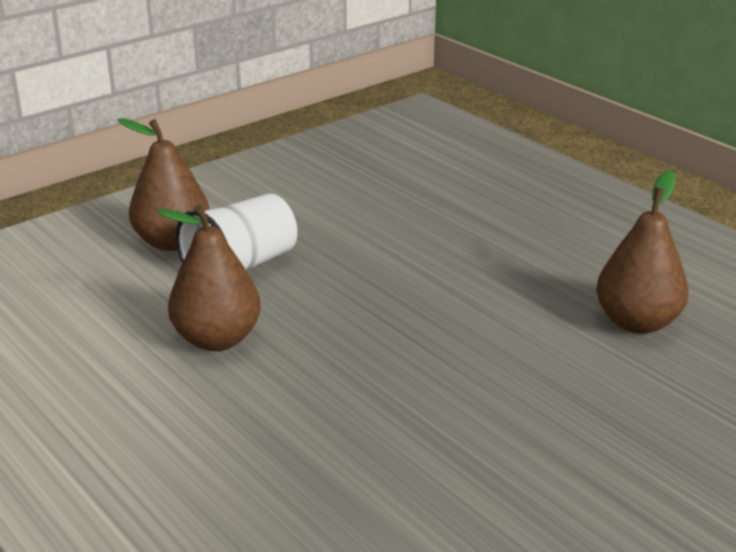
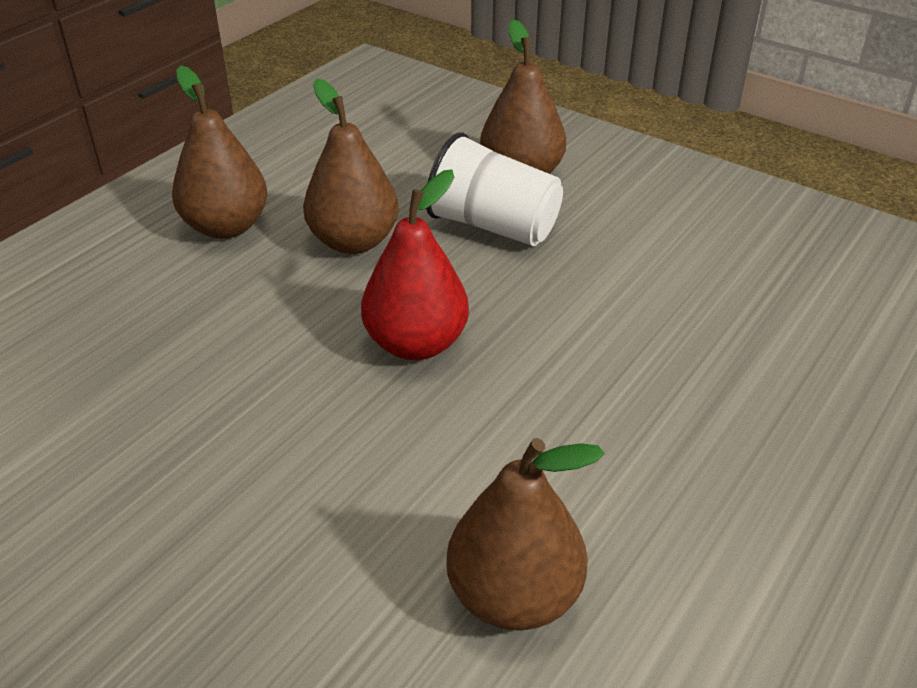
camera: 75 degrees right, 10 degrees up
(138, 413) = (226, 227): none -> brown pear
(379, 325) = (416, 344): none -> red pear

